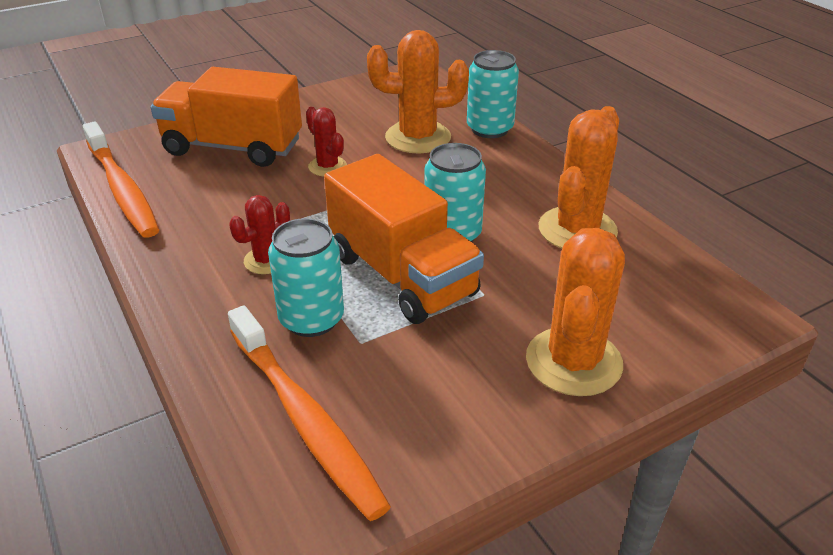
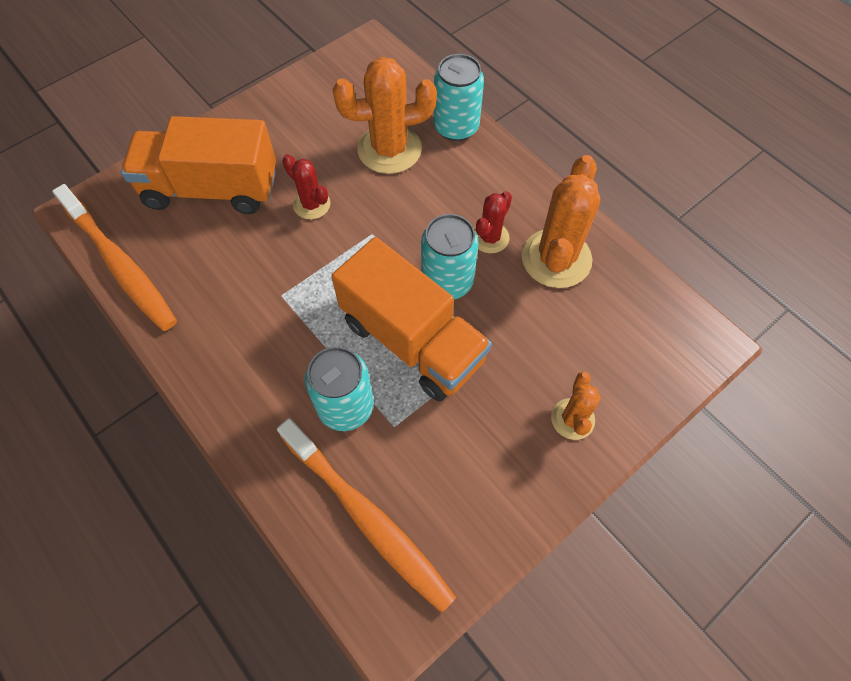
camera: 10 degrees left, 25 degrees up
(266, 260) = (287, 341): red cactus -> red cactus (490, 237)
(573, 362) = (572, 419): orange cactus -> orange cactus, size x0.55

